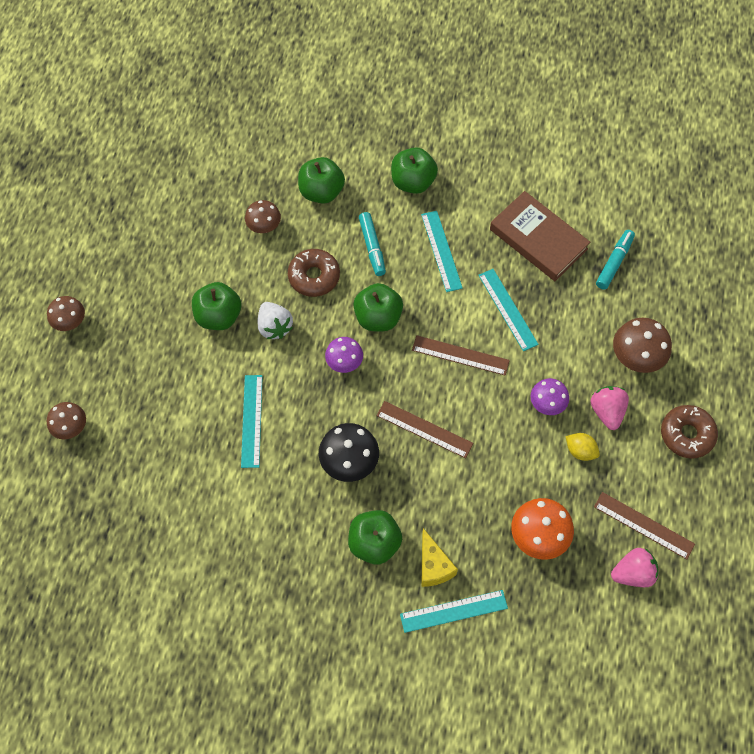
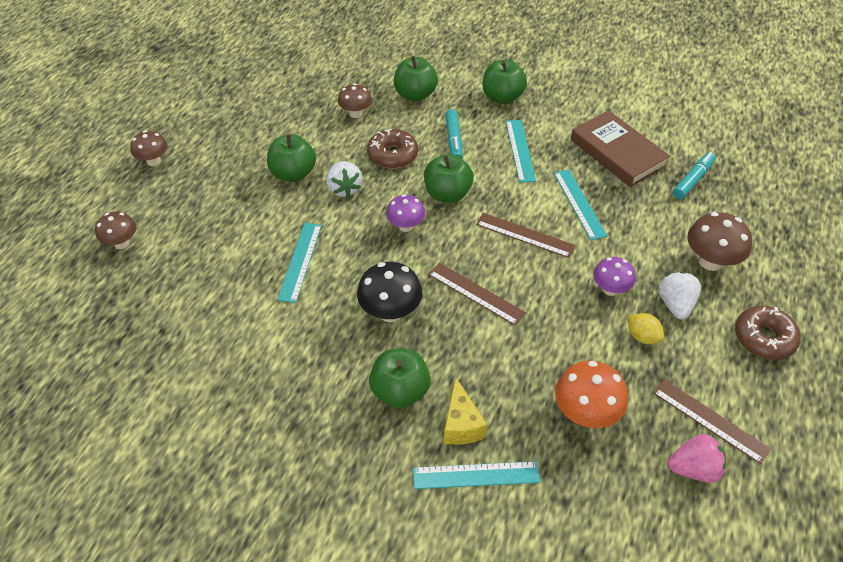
camera: 10 degrees right, 15 degrees down
(607, 411) = (675, 304): pink strawberry -> white strawberry

